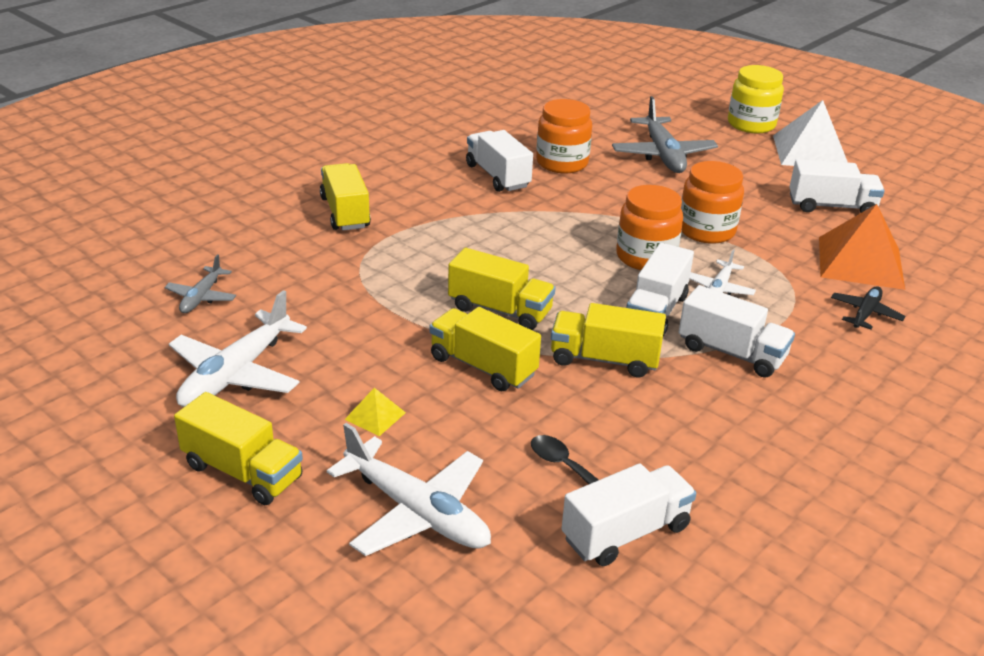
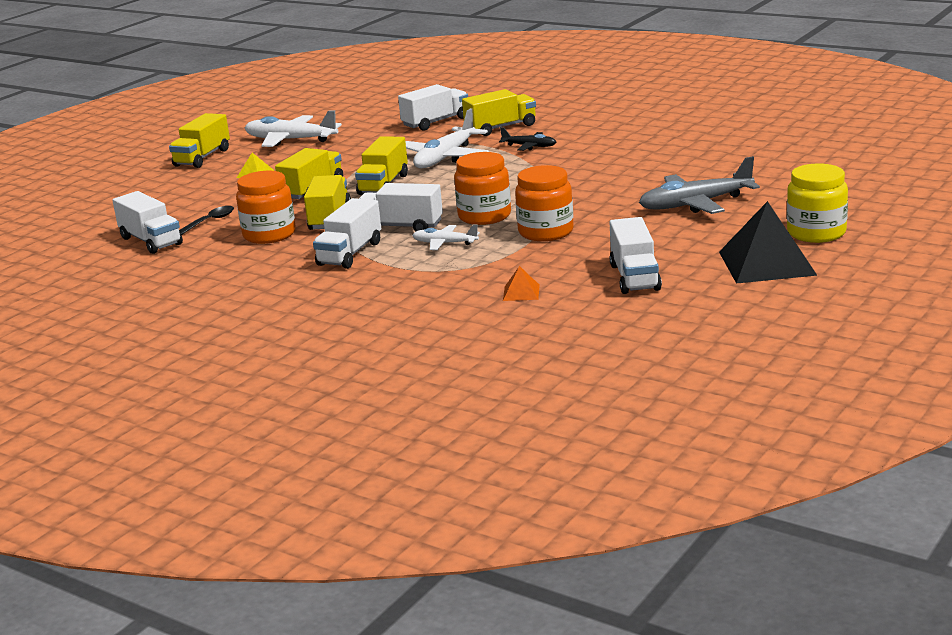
camera: 85 degrees right, 10 degrees down
(202, 297) = (370, 118): grey plane -> none
(416, 511) = (170, 195): white plane -> white plane (446, 157)
(497, 176) = (597, 157): white truck -> white truck (435, 122)
(562, 163) = (642, 172): orange jar -> orange jar (269, 235)
(810, 152) = (767, 263): white pyramid -> black pyramid
(860, 262) = (521, 292): orange pyramid -> orange pyramid, size x0.44
(865, 314) = (427, 296): black plane -> black plane (529, 146)

